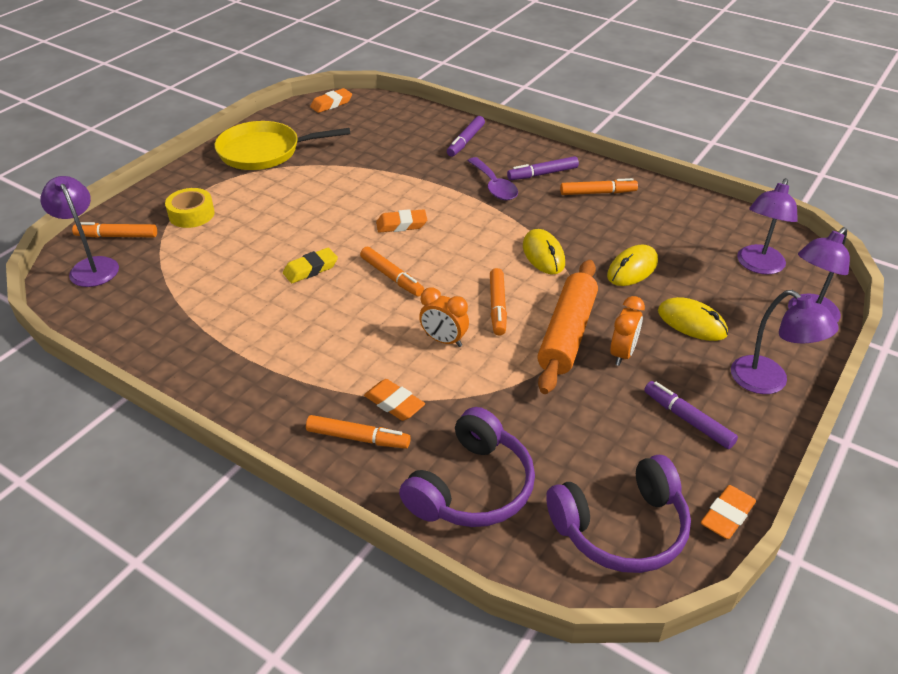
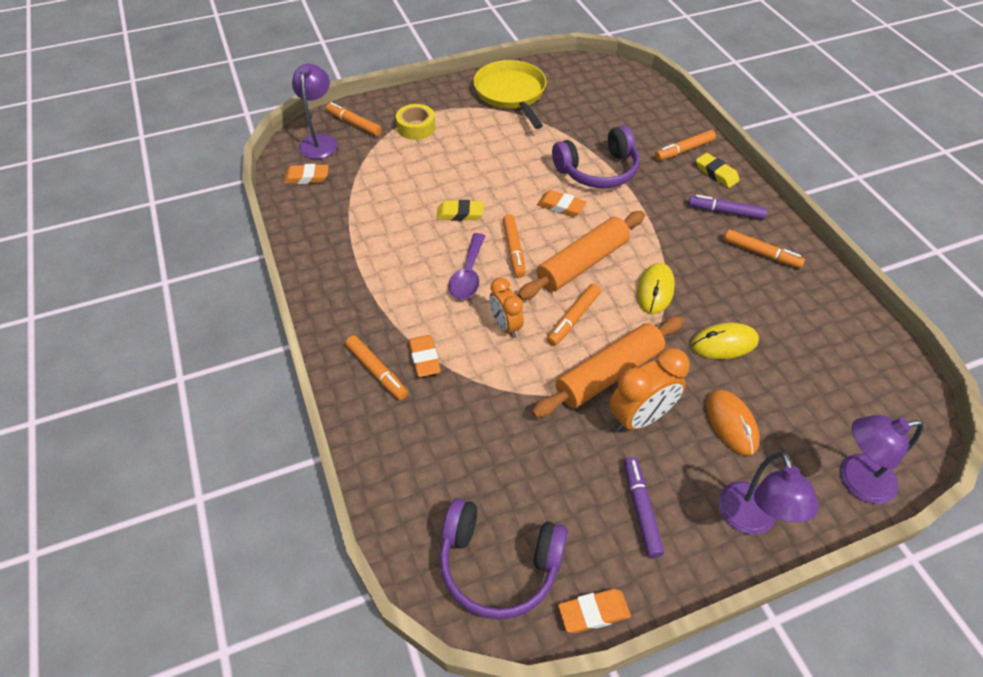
camera: 35 degrees right, 10 degrees up
(264, 152) = (511, 93): yellow pan -> yellow pan turned 45 degrees clockwise
(331, 104) = (600, 69): orange eraser -> orange eraser (307, 177)
(464, 261) = (582, 263): none -> orange rolling pin
(465, 141) = (684, 150): purple marker -> orange marker
(472, 487) = (420, 459): purple headphones -> purple headphones (598, 170)
(494, 186) = (670, 205): purple spoon -> purple spoon (468, 274)
(508, 149) = (716, 173): none -> yellow eraser
(622, 354) = (640, 417): orange clock -> orange clock, size x1.52
(691, 323) = (731, 424): yellow mouse -> orange mouse
(758, 266) = (854, 403): purple lamp -> none

